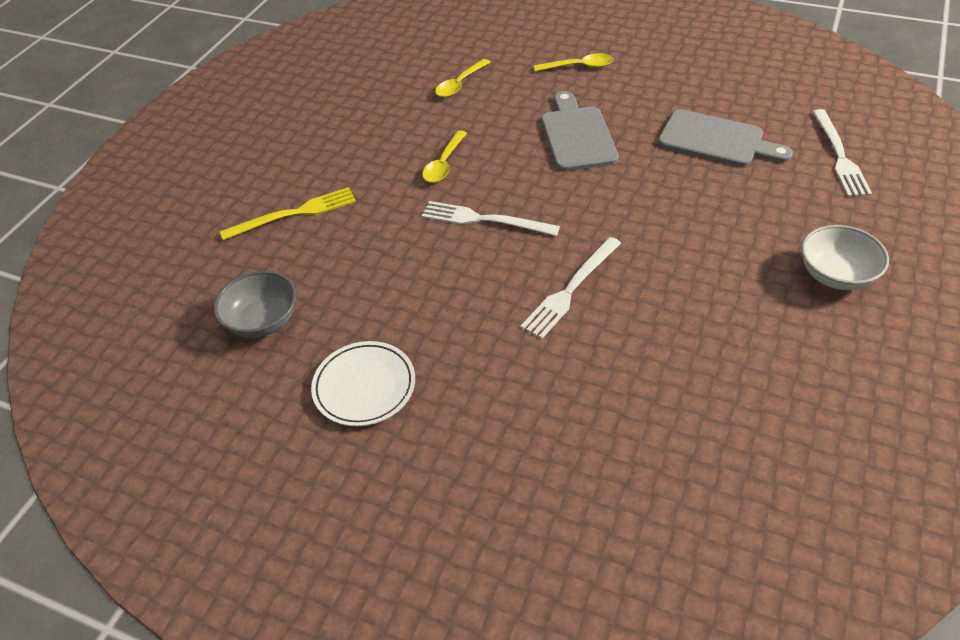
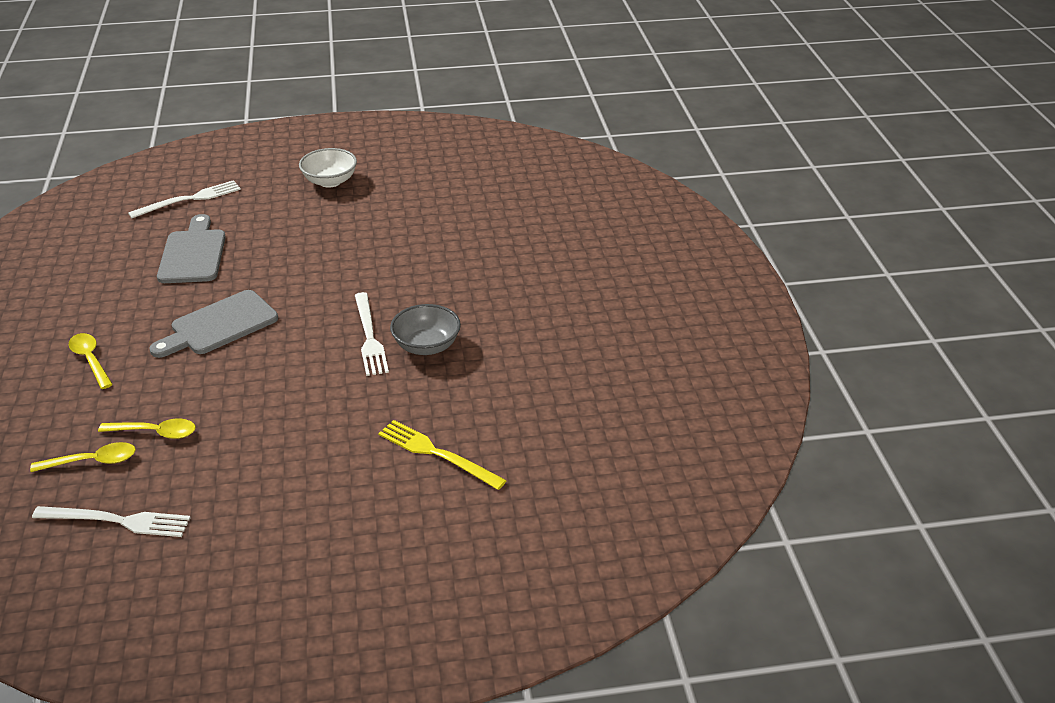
camera: 125 degrees left, 10 degrees down
(263, 321) = (569, 405): grey bowl -> grey bowl (426, 346)
(364, 386) = (579, 327): white plate -> none
(444, 164) = (305, 388): yellow spoon -> yellow spoon (92, 461)
(571, 289) = (418, 272): white fork -> white fork (117, 521)

